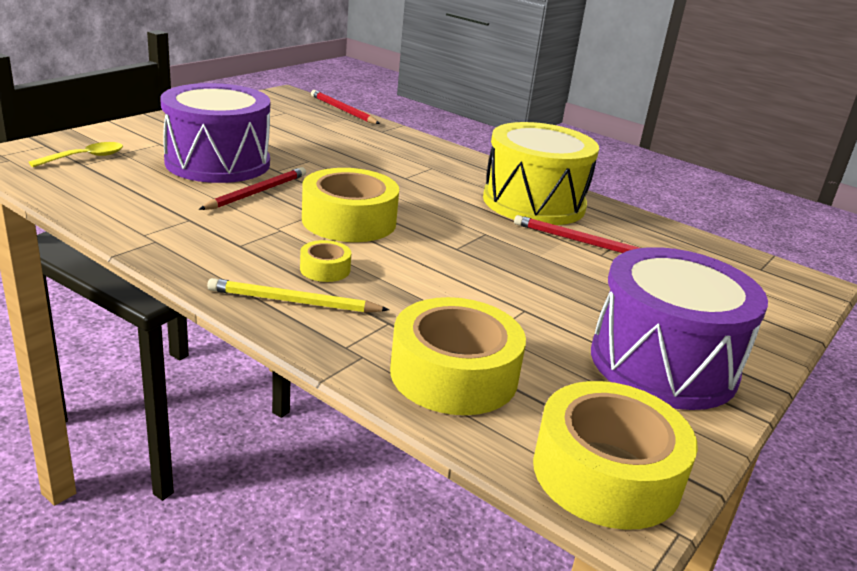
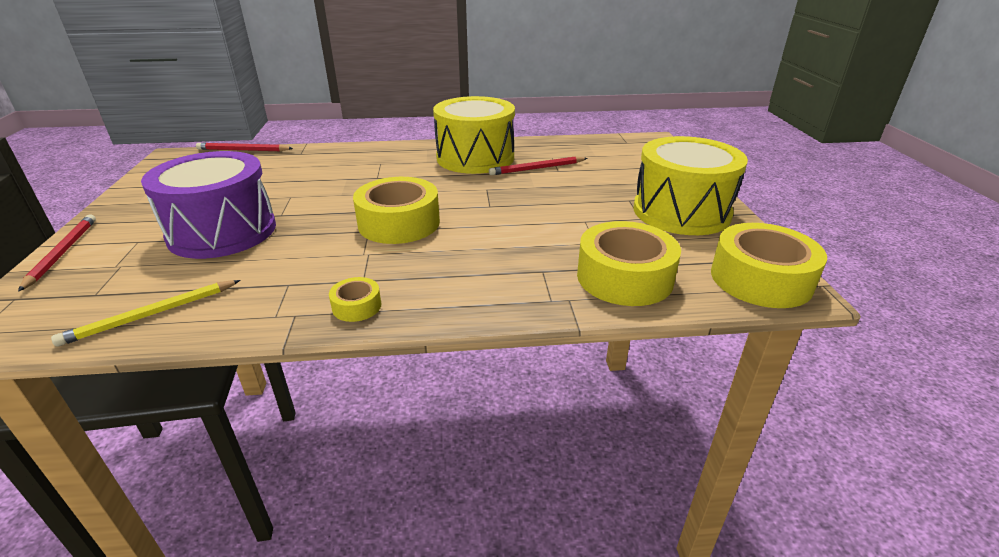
camera: 40 degrees left, 5 degrees up
(85, 157) = (84, 288): yellow spoon -> none
(257, 192) = (298, 237): red pencil -> red pencil (62, 253)
(293, 302) = (471, 294): yellow pencil -> yellow pencil (151, 315)
(325, 269) = (447, 262): yellow tape -> yellow tape (357, 306)
(663, 364) = (681, 212): purple drum -> yellow drum

